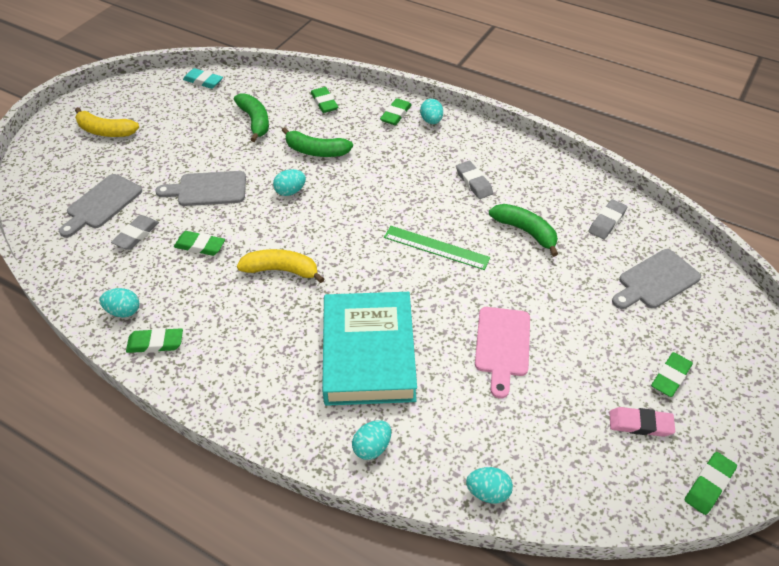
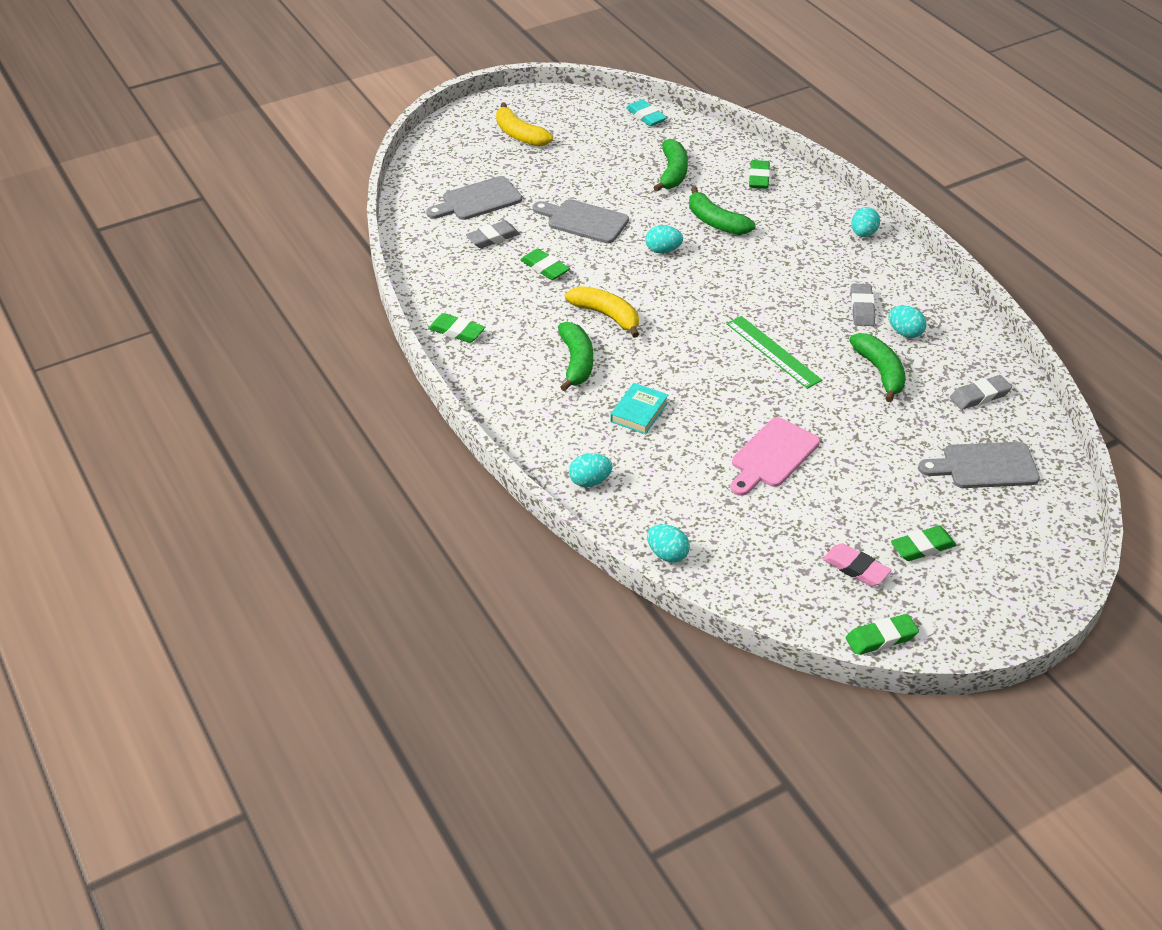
camera: 30 degrees right, 5 degrees down
(123, 311) = (445, 296): turquoise egg -> turquoise egg (905, 333)
(283, 327) = (576, 362): none -> green banana
(368, 353) = (639, 412): turquoise book -> turquoise book, size x0.43
(396, 114) = (828, 215): green eraser -> none

